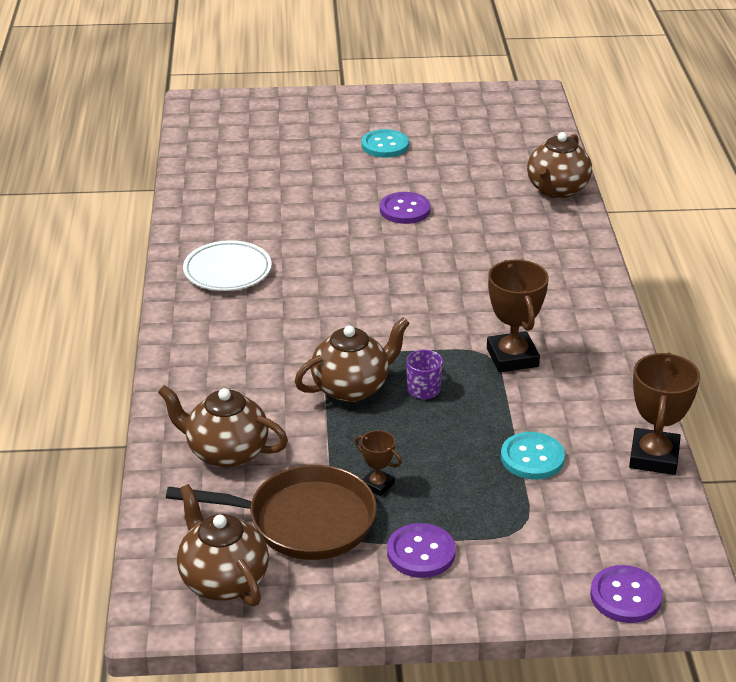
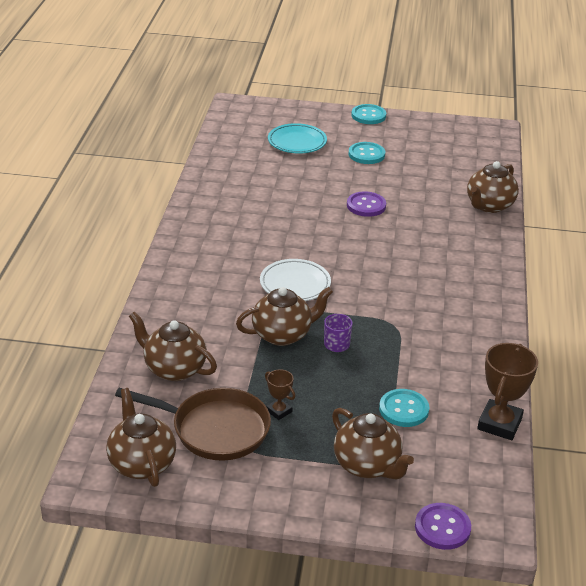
camera: 10 degrees right, 0 degrees up
(227, 271) = (218, 233): white plate -> white plate (295, 284)
(292, 141) = (297, 142): none -> turquoise plate
(372, 96) = (368, 115): none -> turquoise button
(421, 552) = (295, 468): purple button -> none
(510, 535) = (367, 466): none -> brown teapot
(512, 357) = (413, 330): brown trophy -> none

